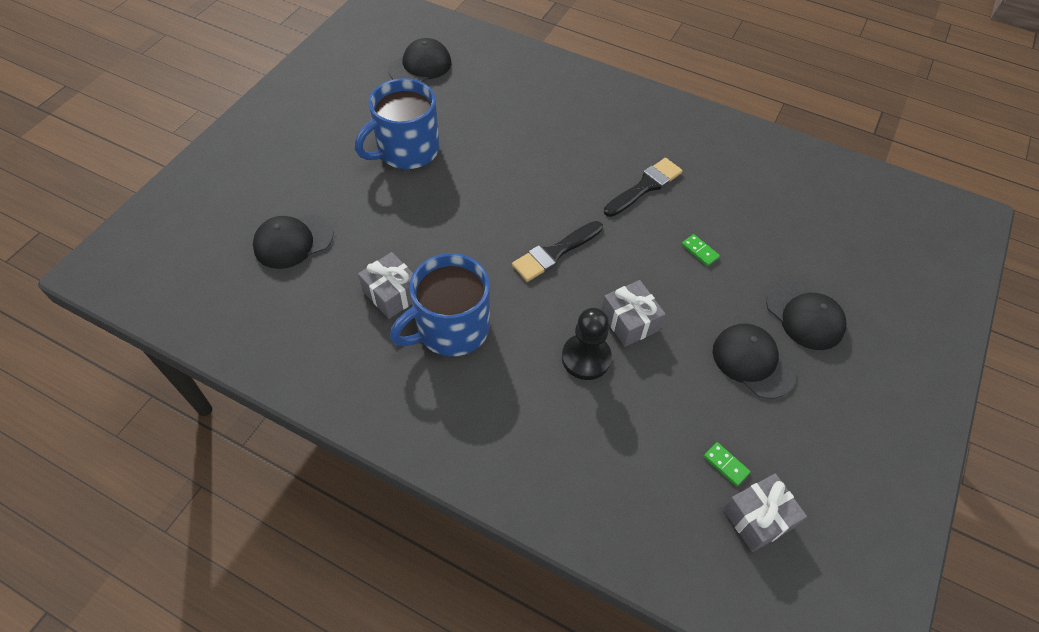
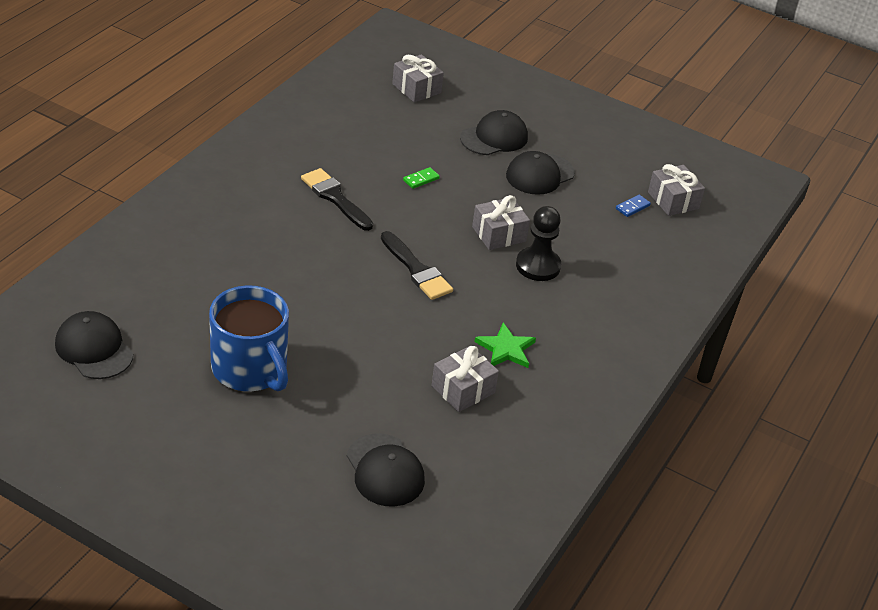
camera: 90 degrees left, 15 degrees down
(451, 328) = (506, 349): blue mug -> green star
(726, 464) = (632, 207): green domino -> blue domino
(863, 241) = (416, 88): none -> grey gift

